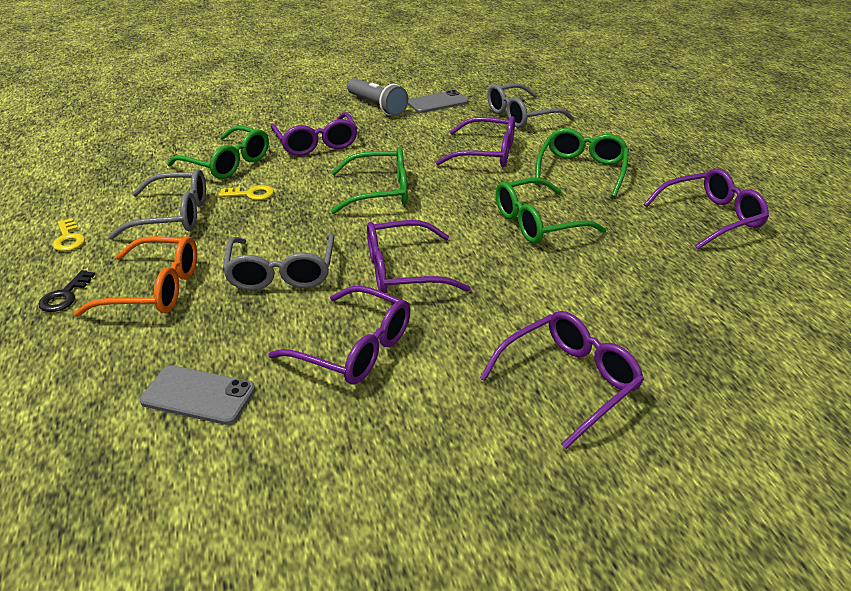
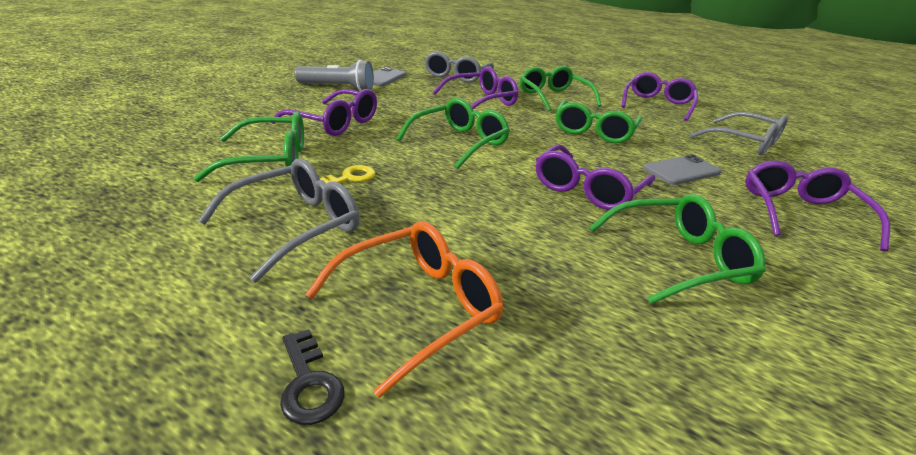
camera: 45 degrees left, 5 degrees down
(69, 238) = (179, 310): yellow key -> none
(198, 395) = (675, 383): grey phone -> grey phone (681, 171)
(282, 272) = (509, 229): grey glasses -> grey glasses (744, 143)
(354, 348) = (677, 259): purple glasses -> green glasses

